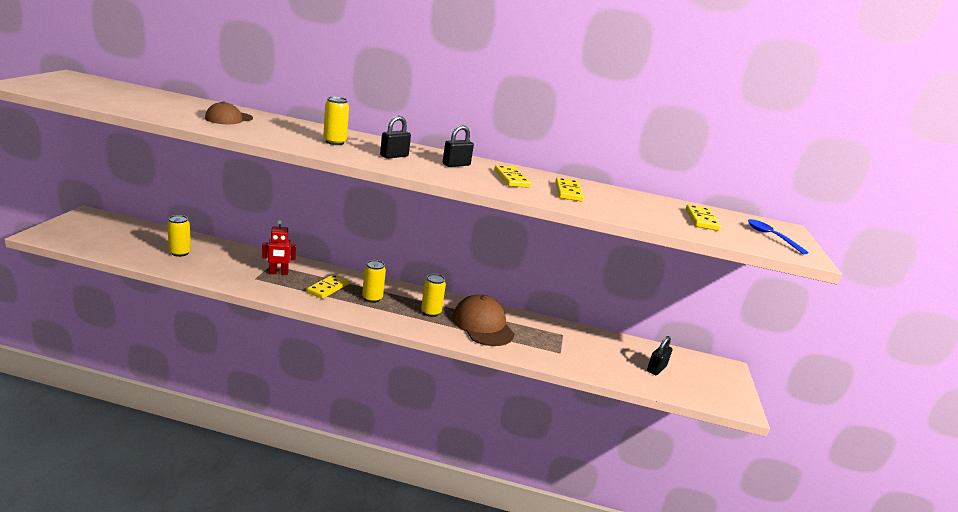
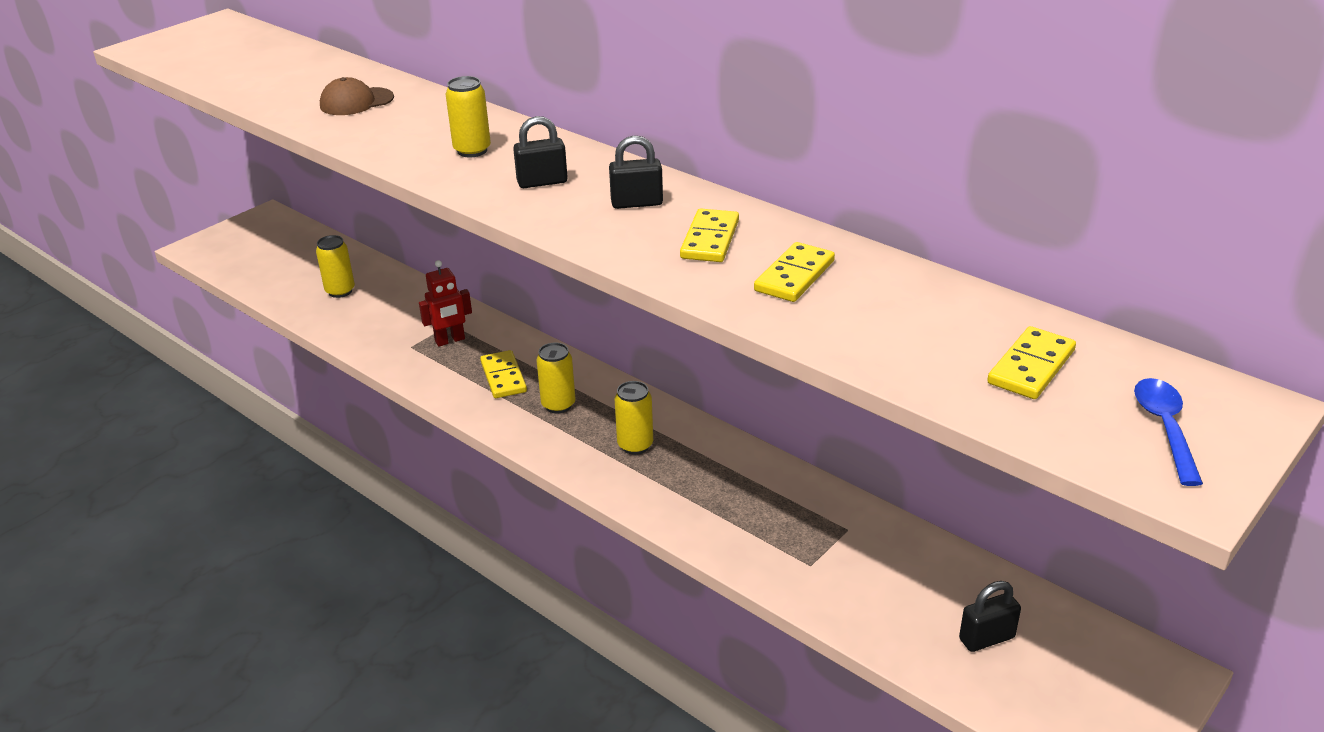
camera: 35 degrees right, 10 degrees up
(278, 273) = (450, 340): red robot -> red robot turned 45 degrees counterclockwise
(328, 288) = (503, 377): yellow domino -> yellow domino turned 75 degrees counterclockwise
(483, 325) = (707, 484): brown cap -> none

